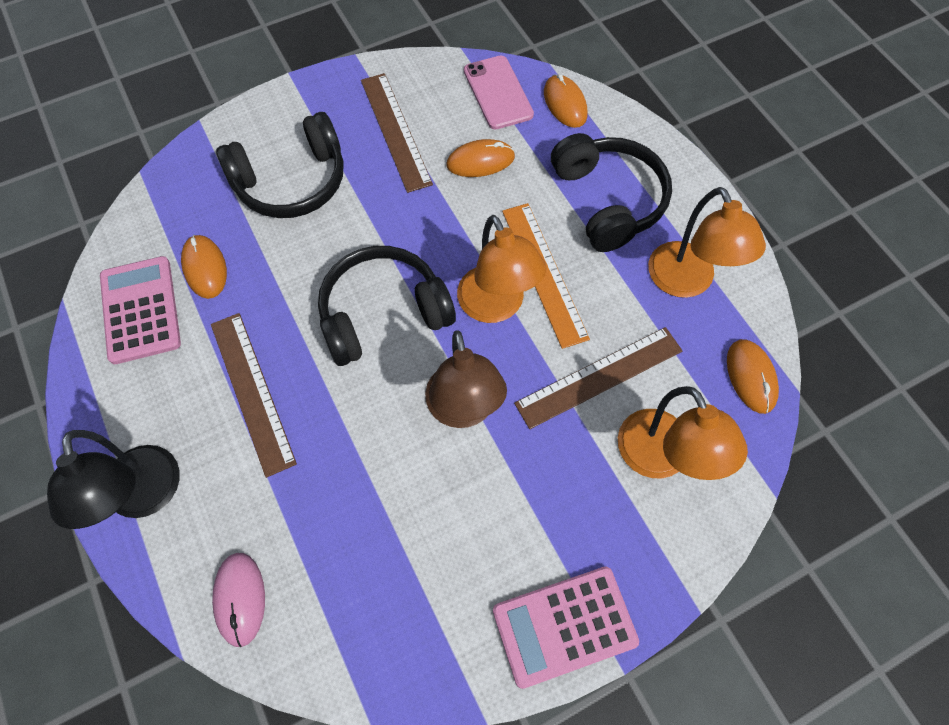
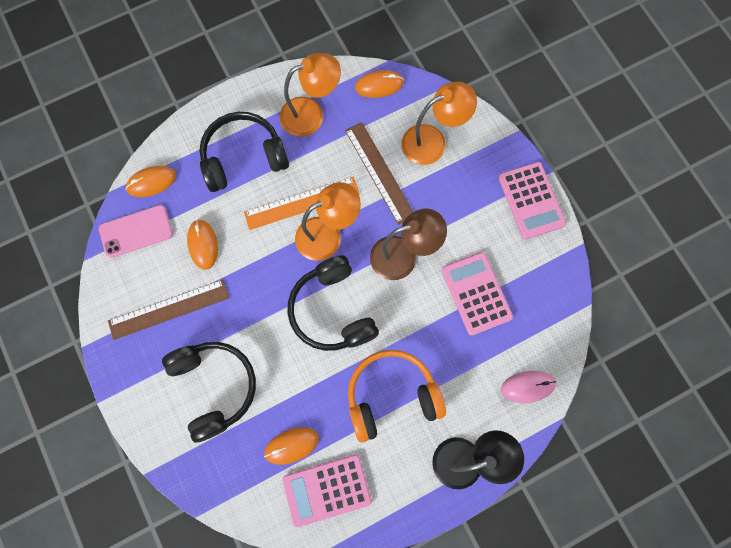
camera: 90 degrees left, 10 degrees up
(252, 391) = (391, 396): brown ruler -> orange headphones
(399, 521) = (476, 293): none -> pink calculator

